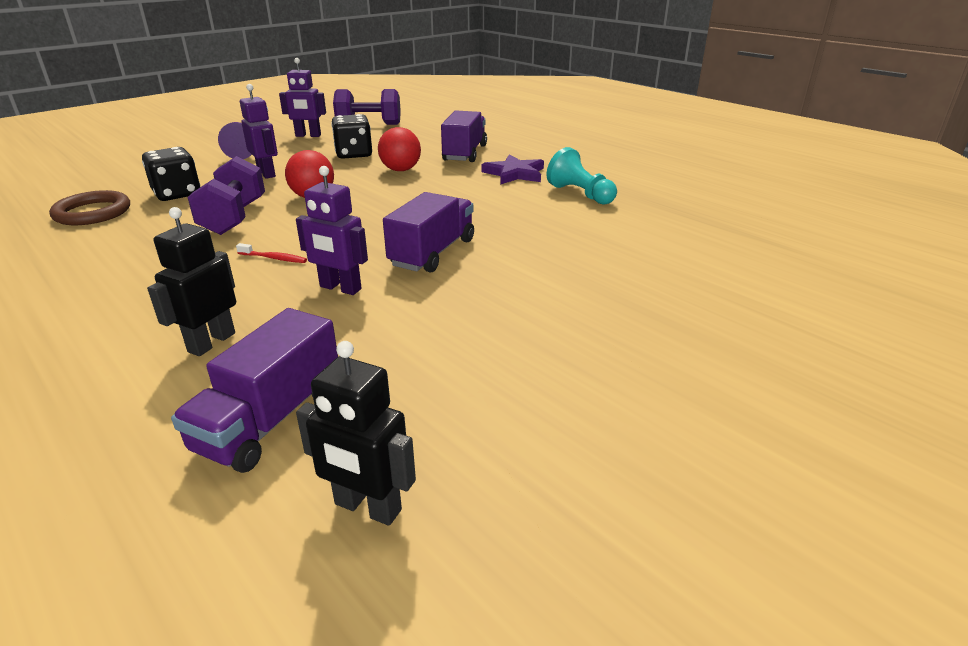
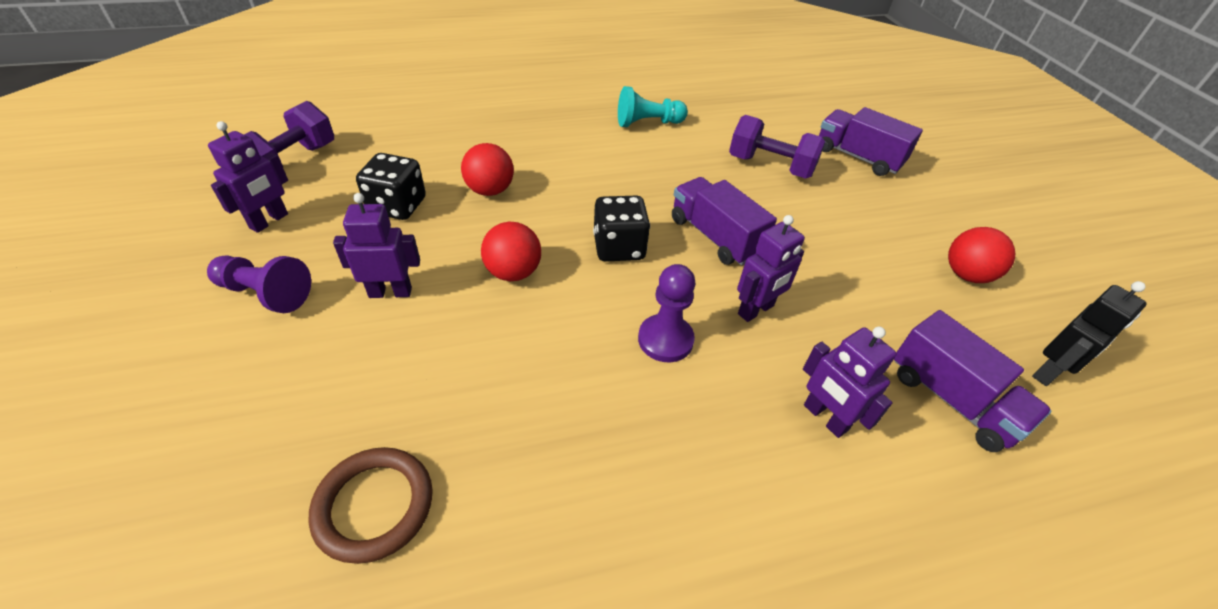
camera: 65 degrees left, 15 degrees up
(177, 194) = (383, 394): black dice -> black dice (619, 247)
(211, 342) = (825, 418): black robot -> purple robot
(234, 218) = (525, 350): purple dumbbell -> purple dumbbell (770, 166)
(274, 258) = (665, 340): red toothbrush -> purple pawn
(465, 153) = (482, 137): purple truck -> purple truck (857, 157)
(514, 173) = (570, 133): purple star -> none
(528, 416) = (966, 275): none -> red ball

